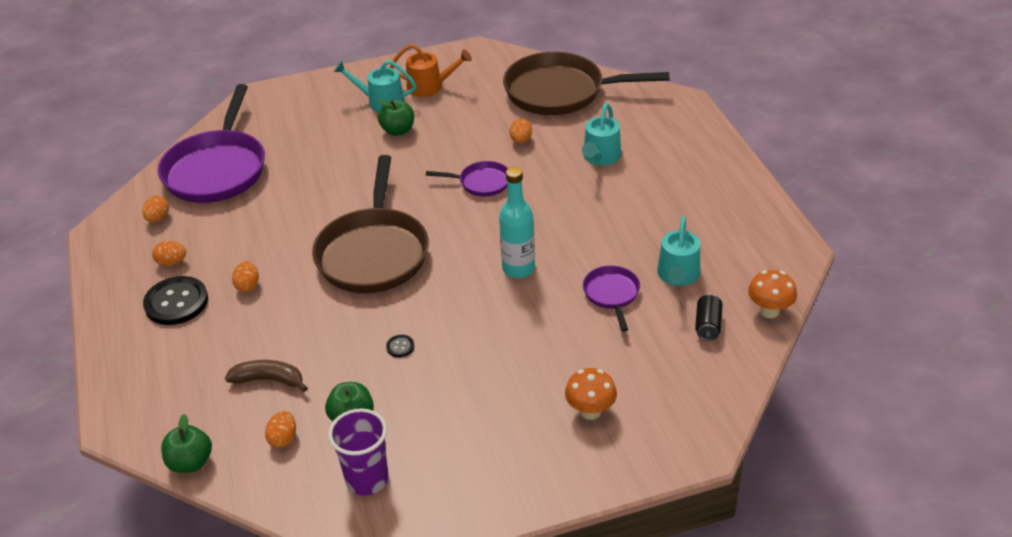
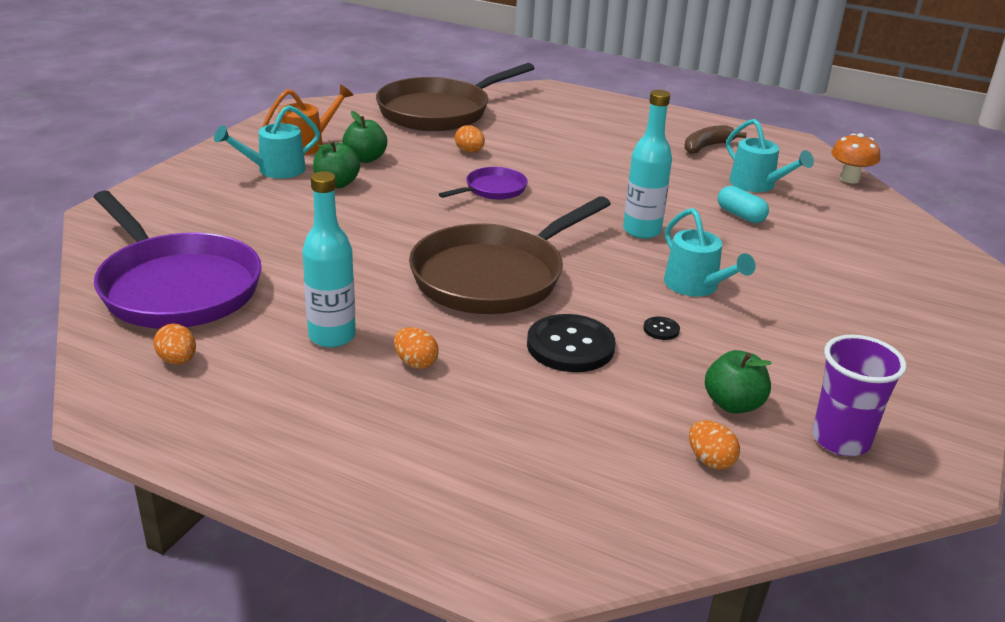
camera: 50 degrees left, 10 degrees down
(172, 262) = (278, 389): orange egg -> none
(176, 302) = (357, 420): black button -> black button (570, 346)
(191, 462) = (667, 545): green apple -> green apple (365, 158)
(237, 244) = (332, 336): none -> turquoise bottle
(269, 380) = (597, 424): brown banana -> brown banana (707, 146)
(373, 252) = (494, 276): brown pan -> brown pan turned 90 degrees clockwise
(590, 411) = (879, 291): orange mushroom -> none
(600, 157) = (556, 139): turquoise watering can -> turquoise watering can (696, 287)
(612, 295) = (740, 215): purple pan -> turquoise capsule
(707, 325) = (834, 203): black can -> none

